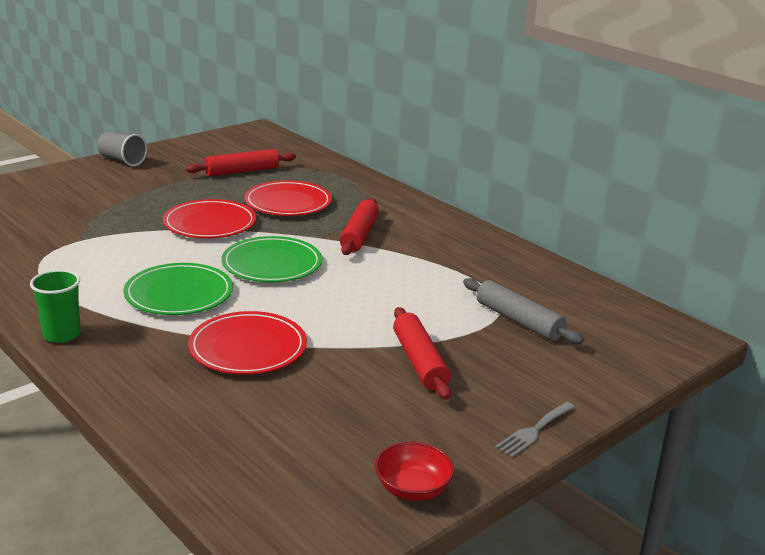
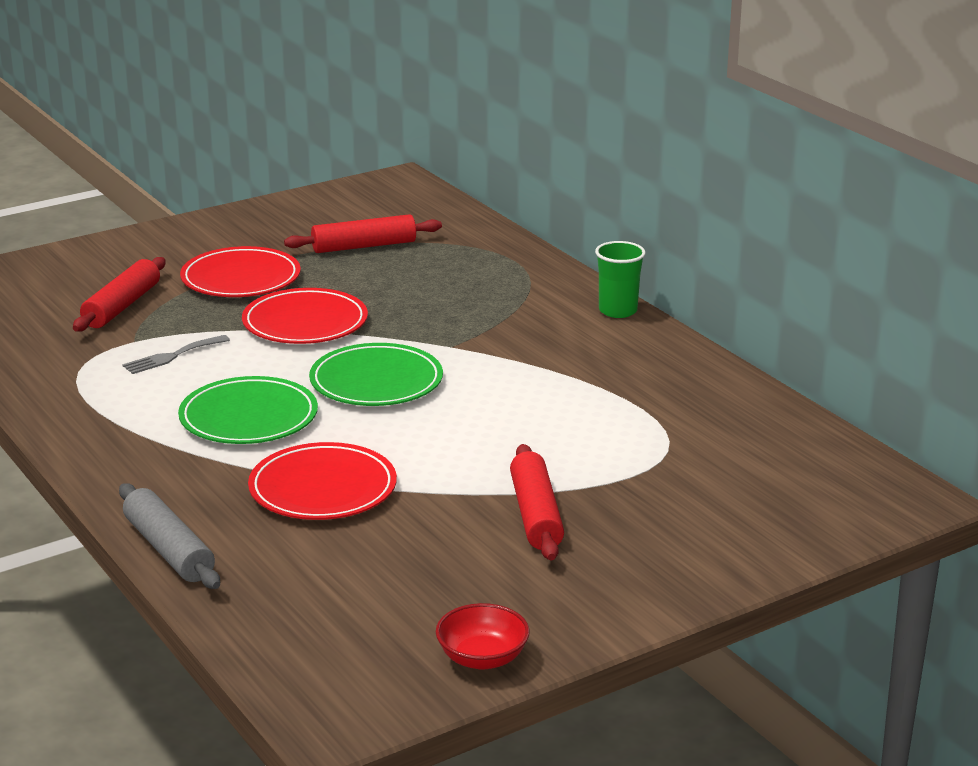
camera: 10 degrees right, 0 degrees up
(62, 335) = (99, 463): green cup -> green cup (618, 311)
(122, 160) = (201, 227): grey cup -> none
(288, 203) = (418, 295): red plate -> red plate (241, 278)
(359, 235) = (504, 344): red rolling pin -> red rolling pin (121, 306)
(518, 320) = (686, 468): grey rolling pin -> grey rolling pin (169, 549)
(534, 431) = (653, 604): grey fork -> grey fork (172, 356)

